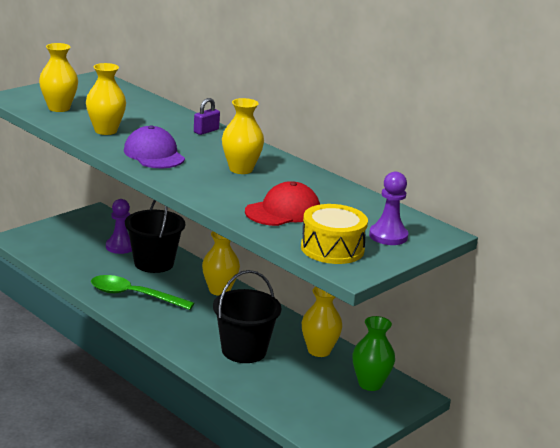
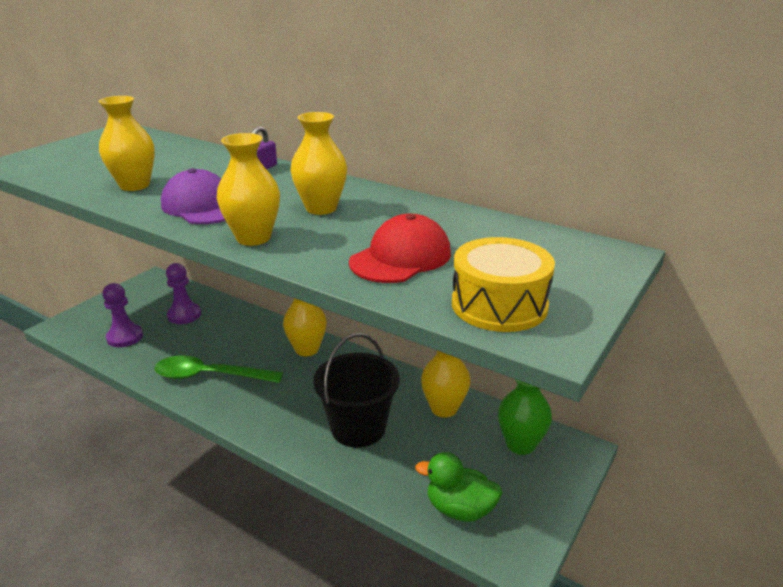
camera: 10 degrees left, 5 degrees up
(59, 108) = (72, 167): yellow vase -> yellow vase (253, 238)
(154, 263) = (226, 328): black bucket -> none
(302, 411) = (459, 509): none -> green duck
(388, 236) = (558, 270): purple pawn -> purple pawn (125, 337)

